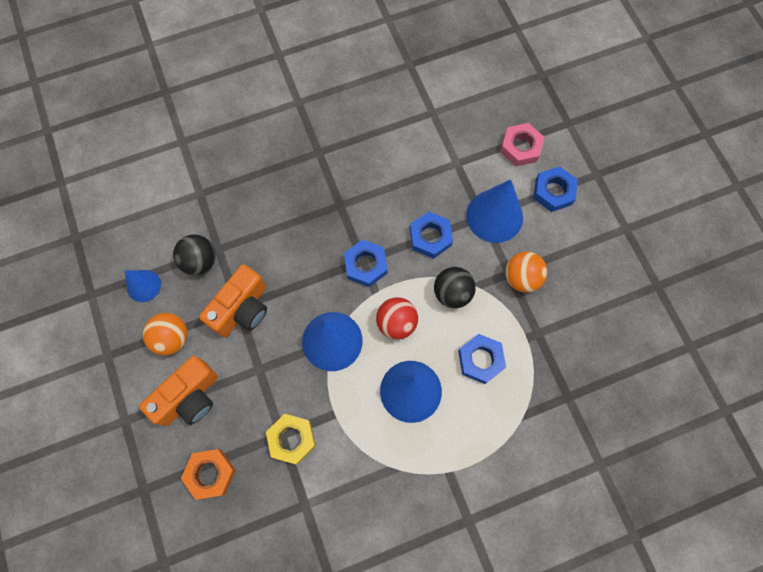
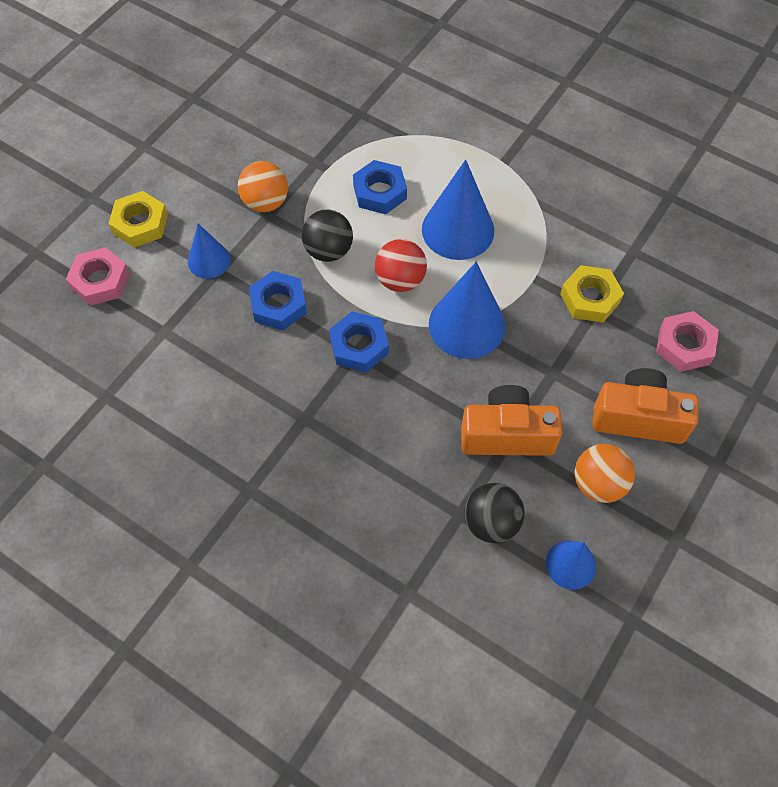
camera: 125 degrees left, 10 degrees down
(210, 474) = (684, 345): orange nut -> pink nut
(494, 216) = (209, 260): blue cone -> blue cone, size x0.58
(553, 191) = (140, 224): blue nut -> yellow nut

